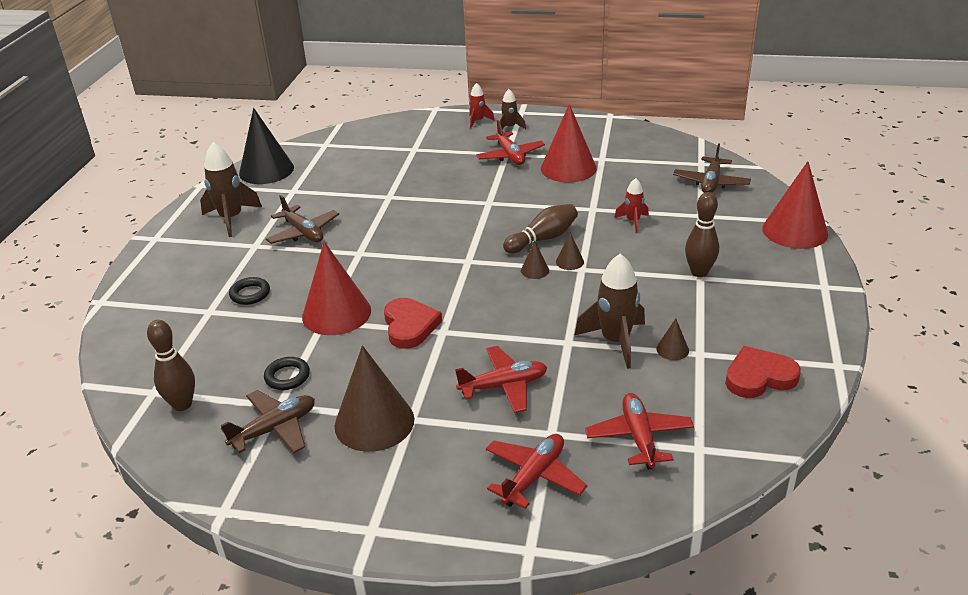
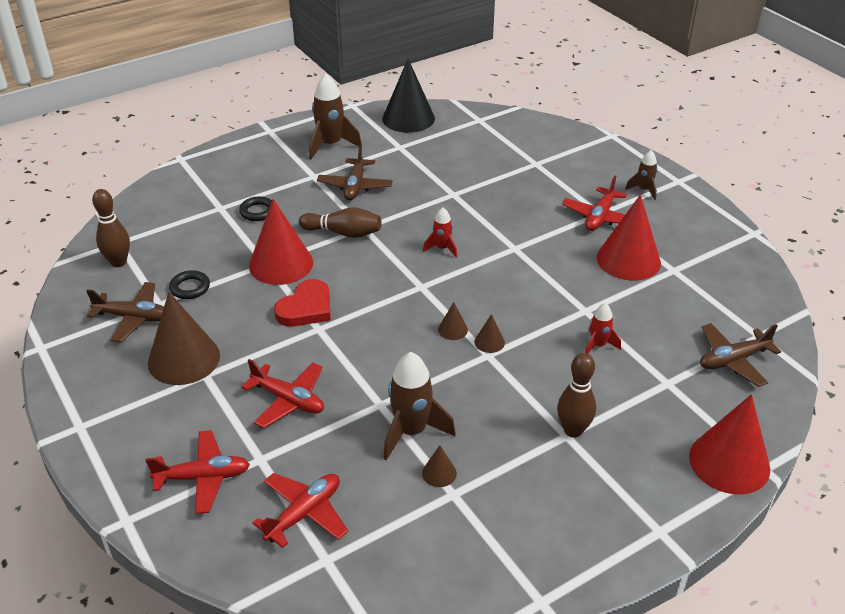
camera: 45 degrees right, 5 degrees up
(478, 121) = (627, 168): red rocket -> red rocket (442, 248)
(543, 239) = (502, 308): brown bowling pin -> brown bowling pin (343, 233)
(759, 377) = (462, 551): red heart -> none

